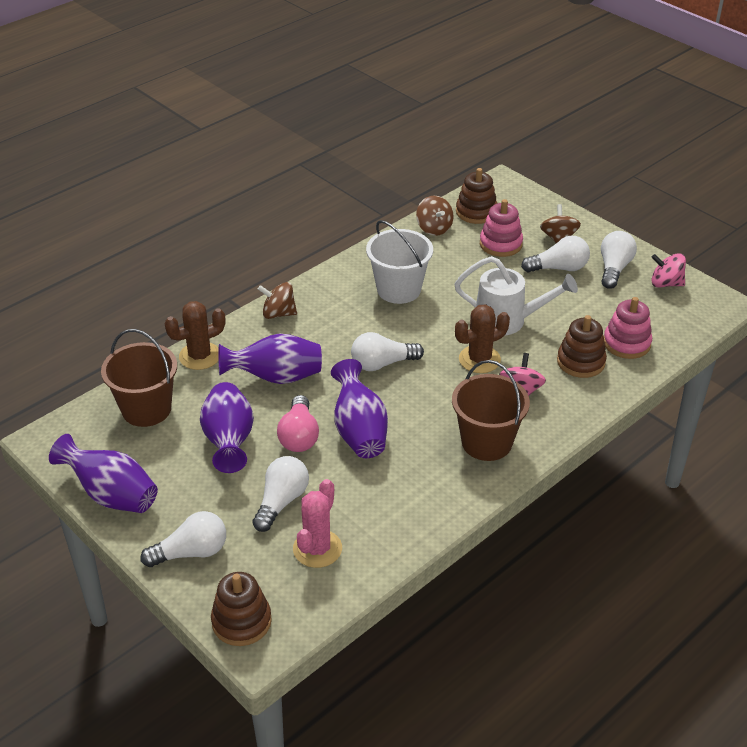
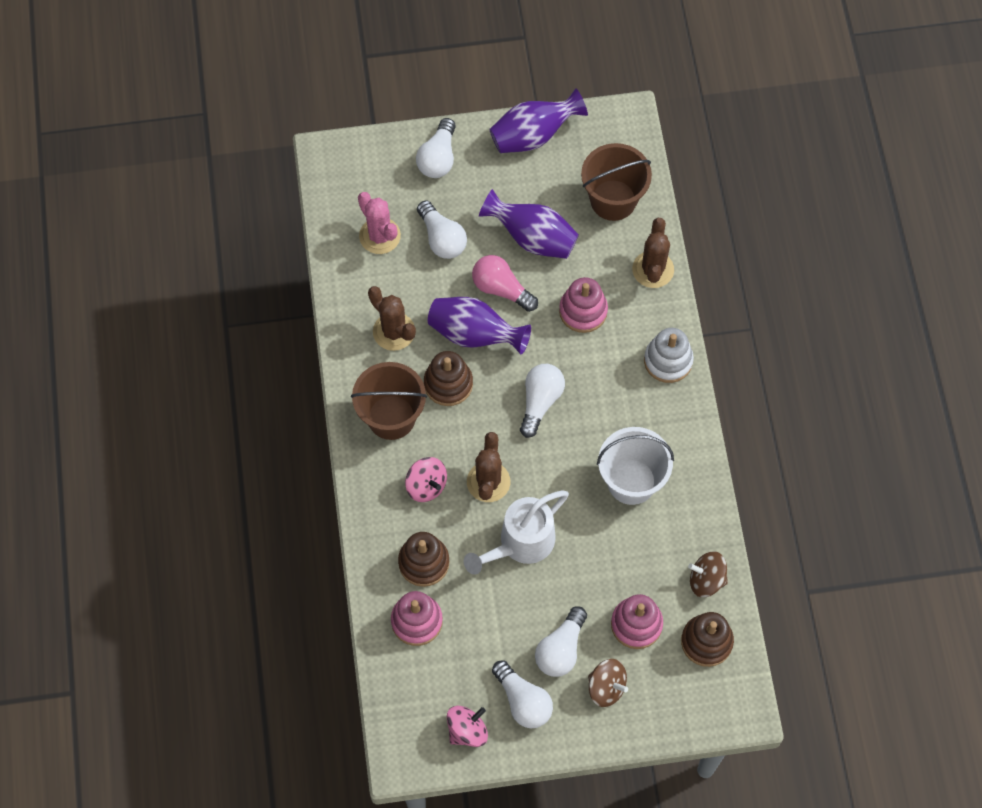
camera: 125 degrees right, 25 degrees up
(241, 621) = (354, 157): brown stacking toy -> brown stacking toy (448, 384)
(276, 377) = (583, 311): purple vase -> pink stacking toy
(278, 313) = (668, 361): brown spinning top -> white stacking toy
(407, 484) = (394, 331): none -> brown cactus

